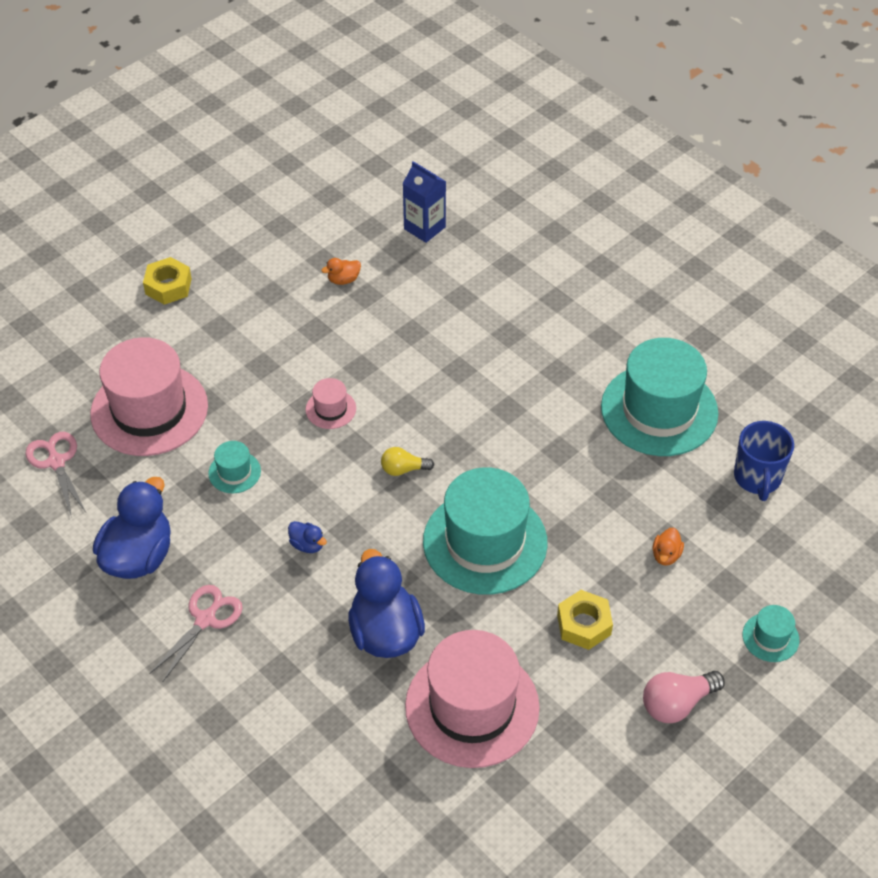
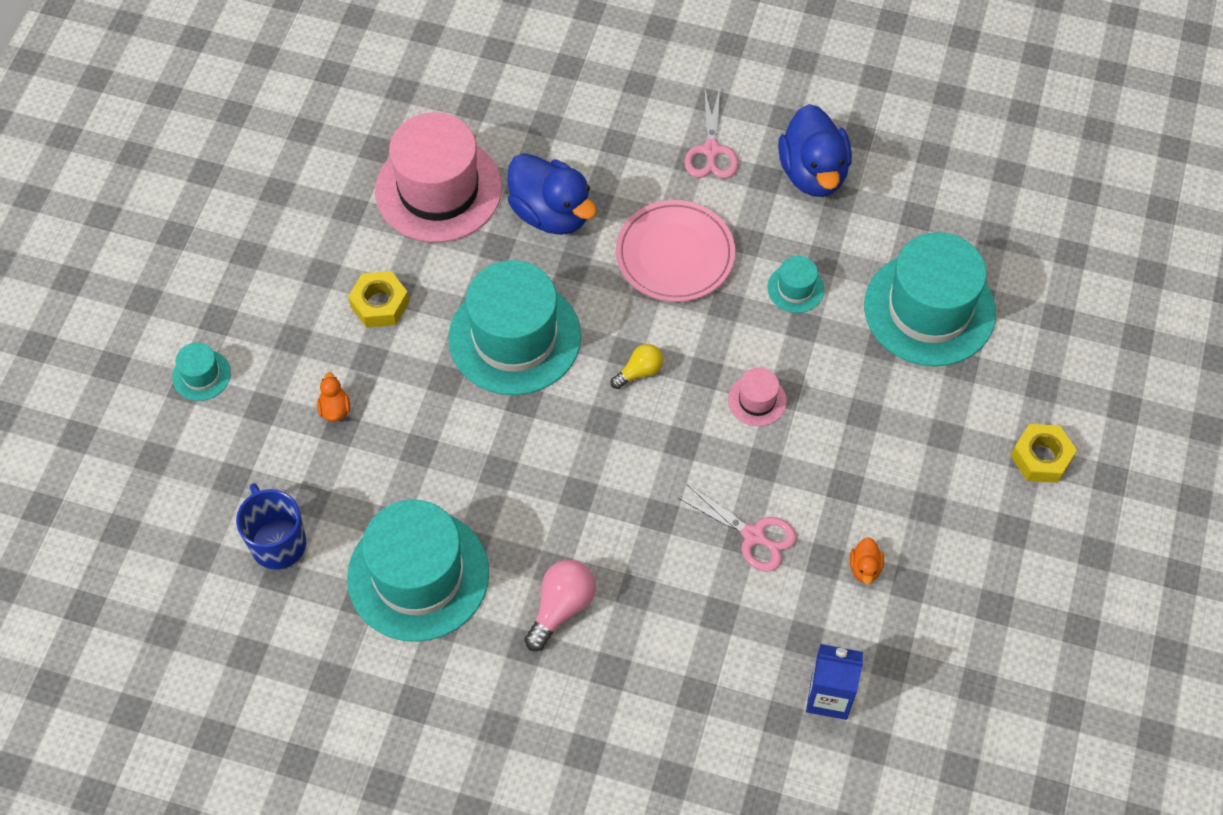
camera: 150 degrees right, 10 degrees up
(56, 462) = (964, 216): pink scissors -> pink scissors (753, 535)
(149, 410) = (929, 309): pink hat -> turquoise hat
(307, 545) = (675, 254): blue duck -> pink plate
(343, 280) = (865, 568): orange duck -> orange duck turned 150 degrees clockwise
(677, 703) = (263, 275): pink light bulb -> pink light bulb (561, 608)

